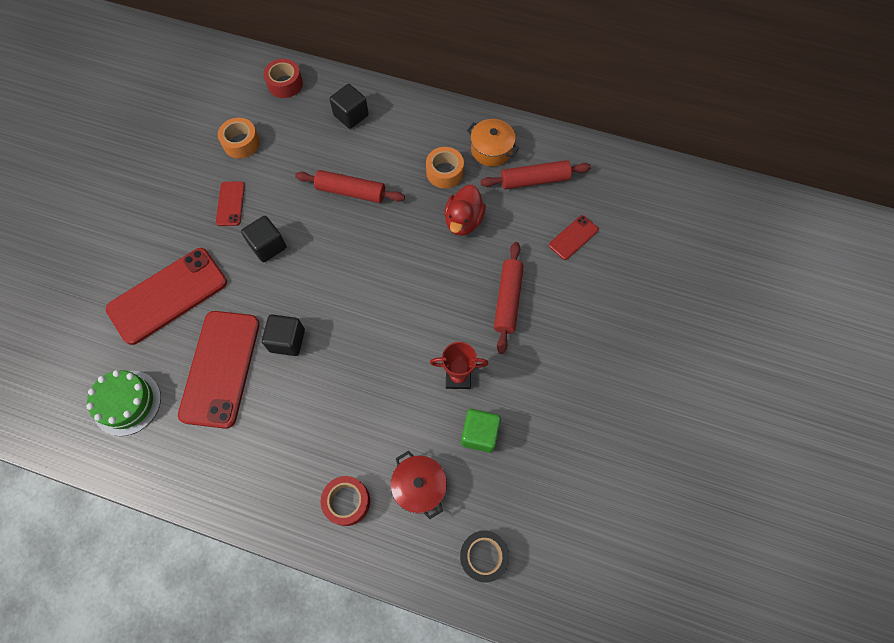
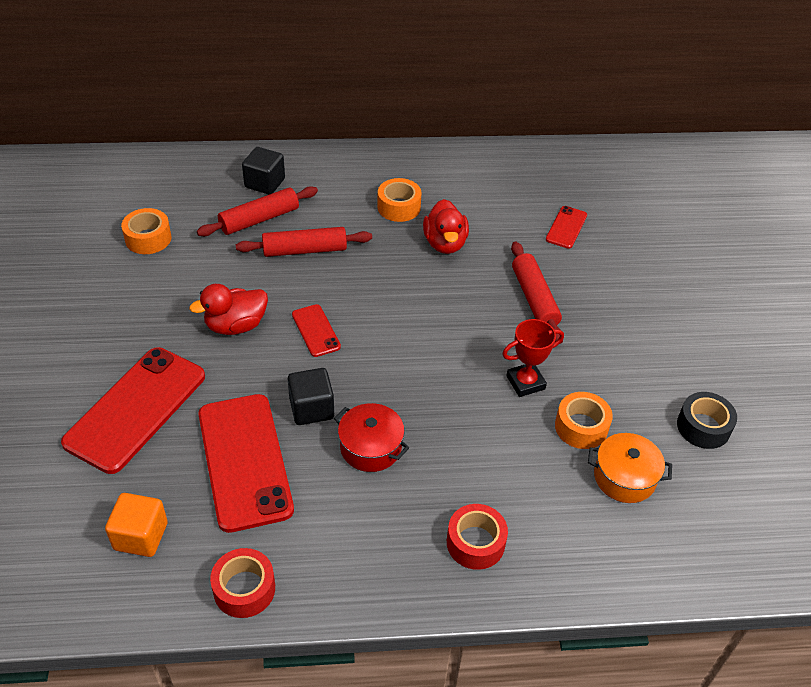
camera: 25 degrees left, 20 degrees down
(127, 402) = (141, 536): green cake -> orange cube
(230, 203) = (167, 298): red phone -> red phone (316, 330)
(268, 246) = (236, 325): black cube -> red duck
(285, 84) = (171, 173): red tape -> red tape (244, 589)
(419, 486) = (547, 498): red pot -> red pot (370, 447)
(479, 434) = (581, 427): green cube -> orange tape
(483, 556) = (657, 540): black tape -> black tape (703, 427)
(491, 150) = (436, 176): orange pot -> orange pot (624, 477)
(534, 180) = (496, 190): red rolling pin -> red rolling pin (259, 219)

